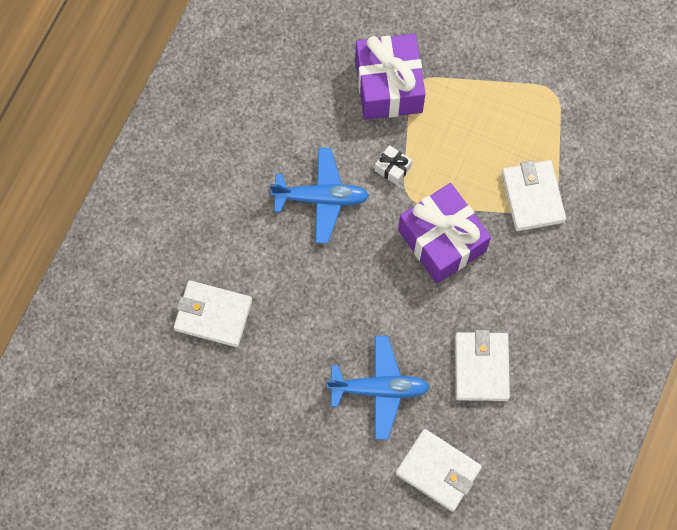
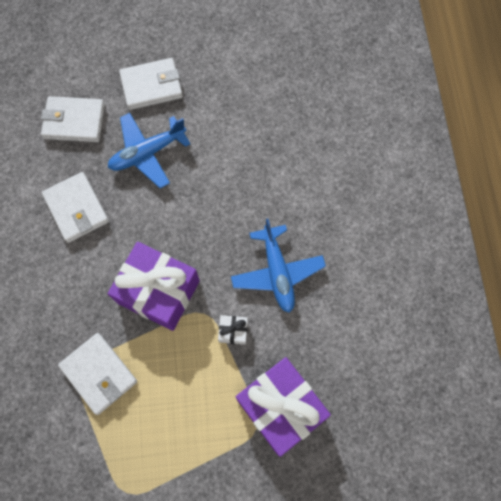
camera: 150 degrees right, 0 degrees up
(213, 315) = (302, 140): white wallet -> white wallet (152, 86)
(321, 198) = (277, 272): blue plane -> blue plane turned 75 degrees counterclockwise

